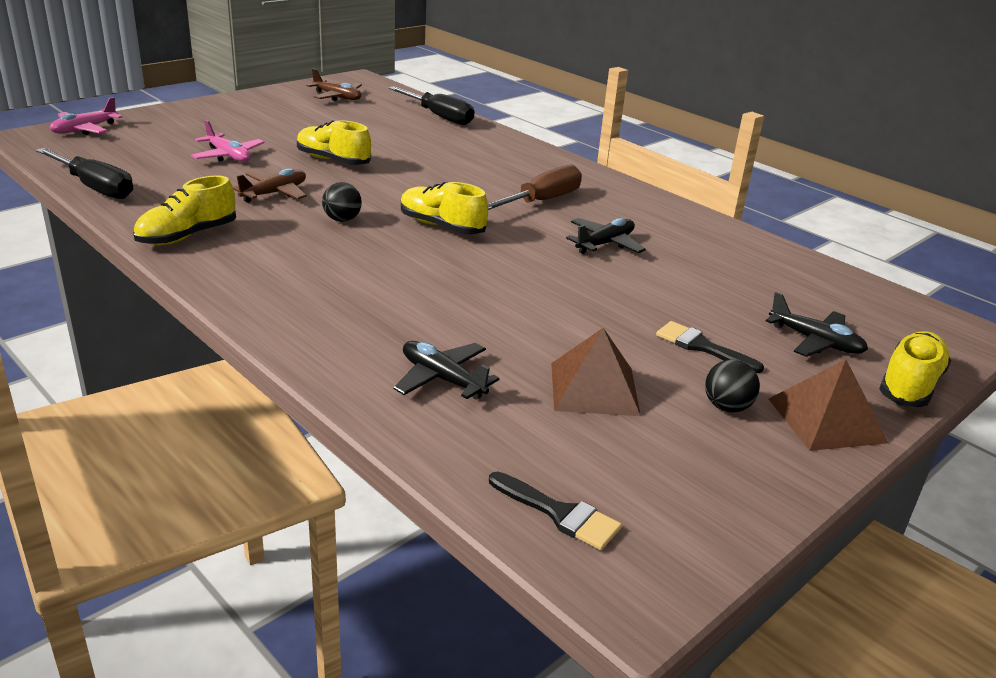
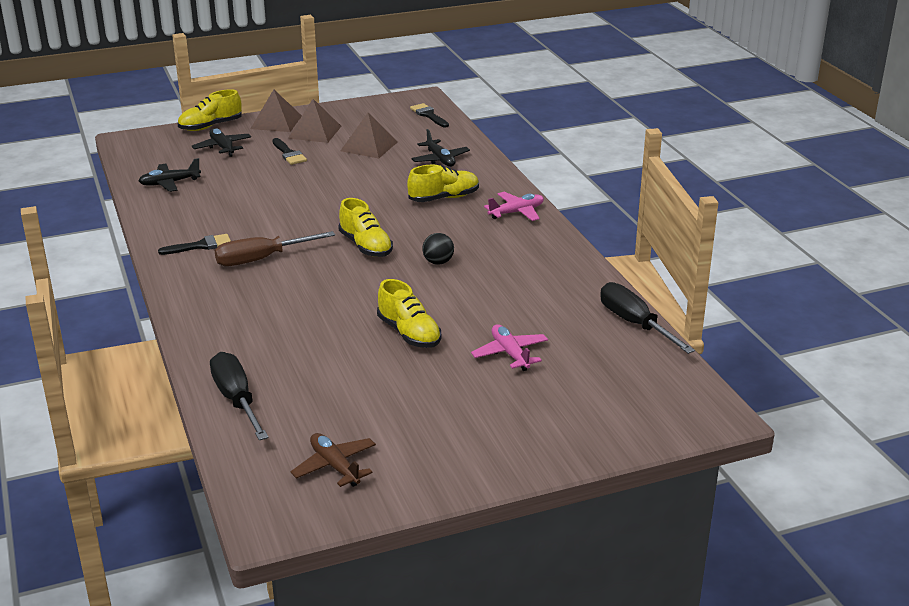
camera: 155 degrees left, 0 degrees up
(85, 129) = (662, 422): pink plane -> pink plane (516, 212)
(187, 236) = (559, 262): yellow shoe -> yellow shoe (444, 198)
(274, 193) = (481, 297): brown plane -> none
(605, 244) = (260, 216): black plane -> black plane (169, 183)
(622, 206) = (201, 246): none -> black brush
(726, 407) = (315, 132): black ball -> brown pyramid

